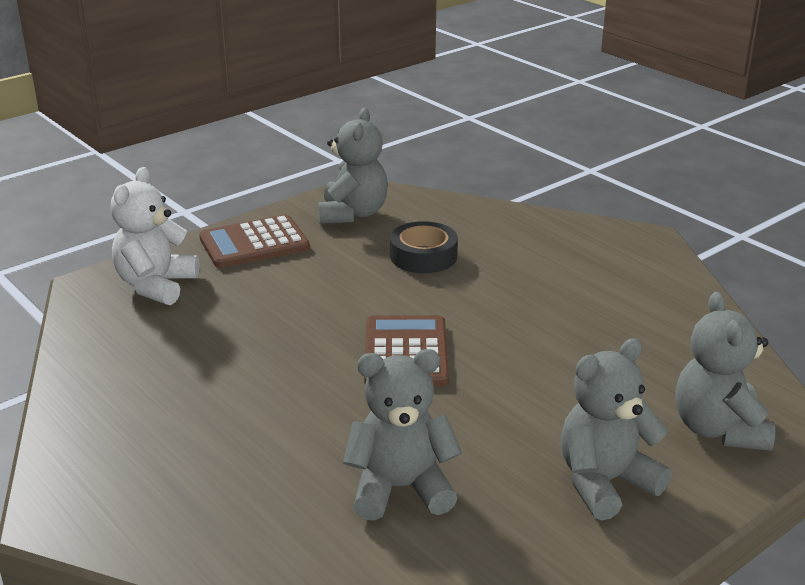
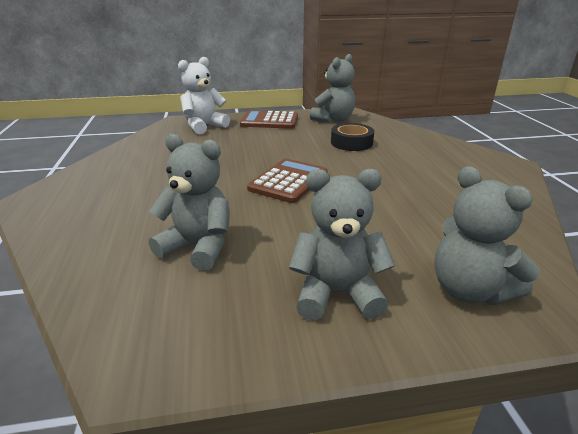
camera: 30 degrees right, 0 degrees up
(718, 429) = (469, 290): grey teddy bear -> grey teddy bear turned 60 degrees counterclockwise

